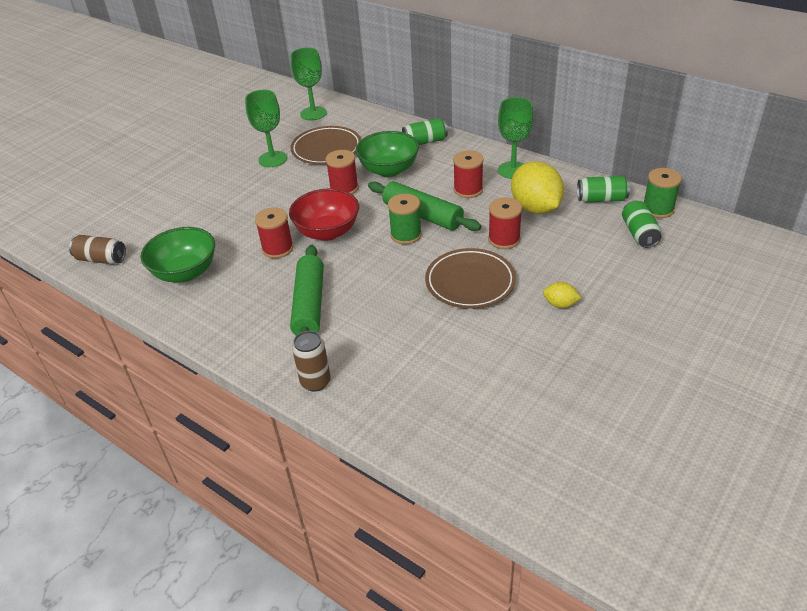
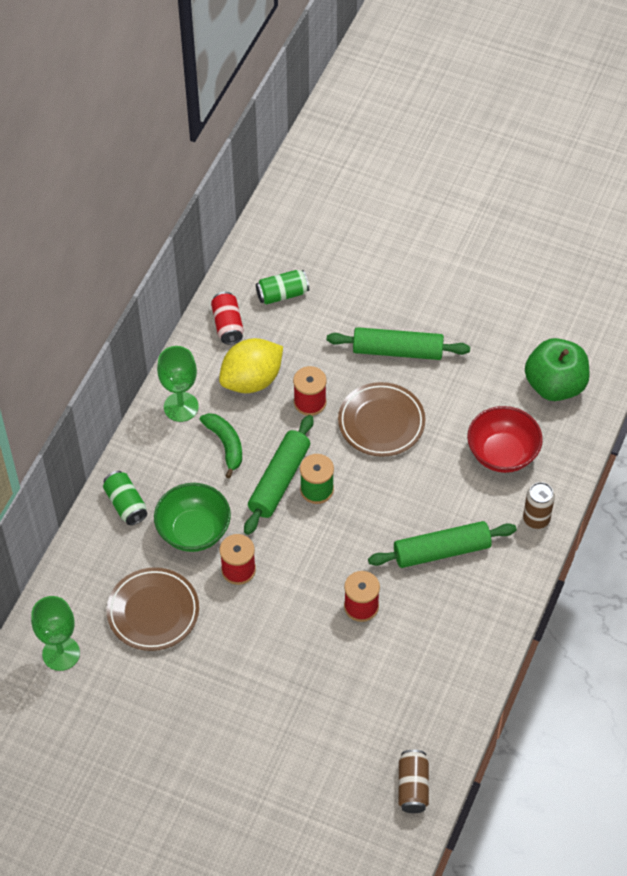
camera: 105 degrees left, 15 degrees up
(185, 272) = (417, 685): green bowl -> none
(272, 159) = (183, 669): green goblet -> none
(327, 232) = (324, 565): red bowl -> red bowl (502, 453)
(468, 190) = (225, 445): red spool -> green banana
(492, 433) = (555, 385): none -> green apple
(560, 304) = (397, 350): yellow lemon -> green rolling pin
(601, 199) = (227, 325): green can -> red can
(658, 209) = (239, 279): green spool -> none

